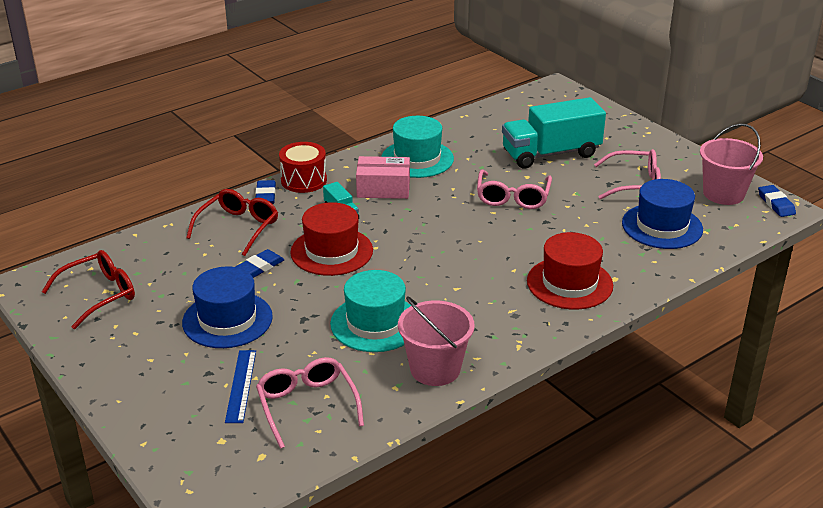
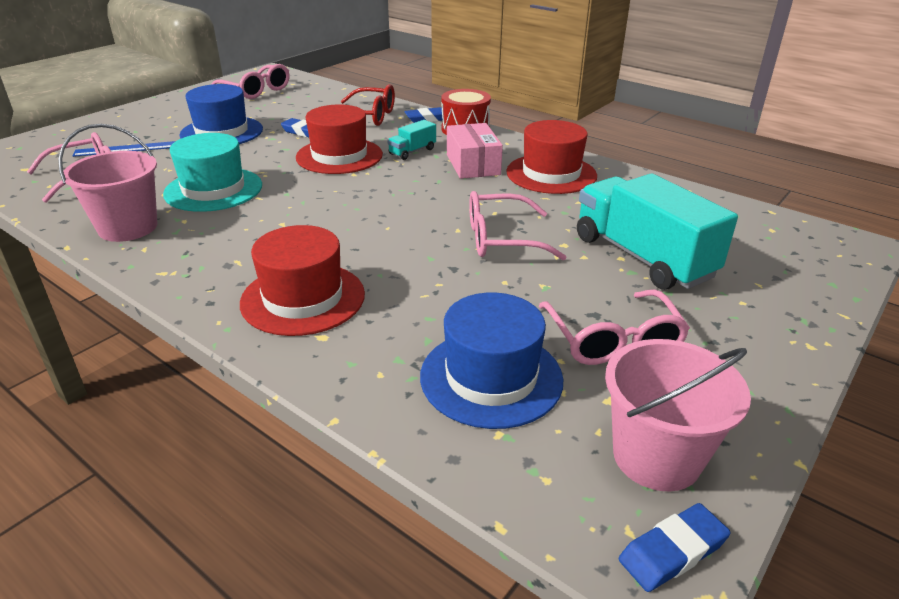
camera: 75 degrees right, 0 degrees up
(99, 295) = (256, 90): red glasses -> pink glasses
(417, 159) = (551, 174): turquoise hat -> red hat

